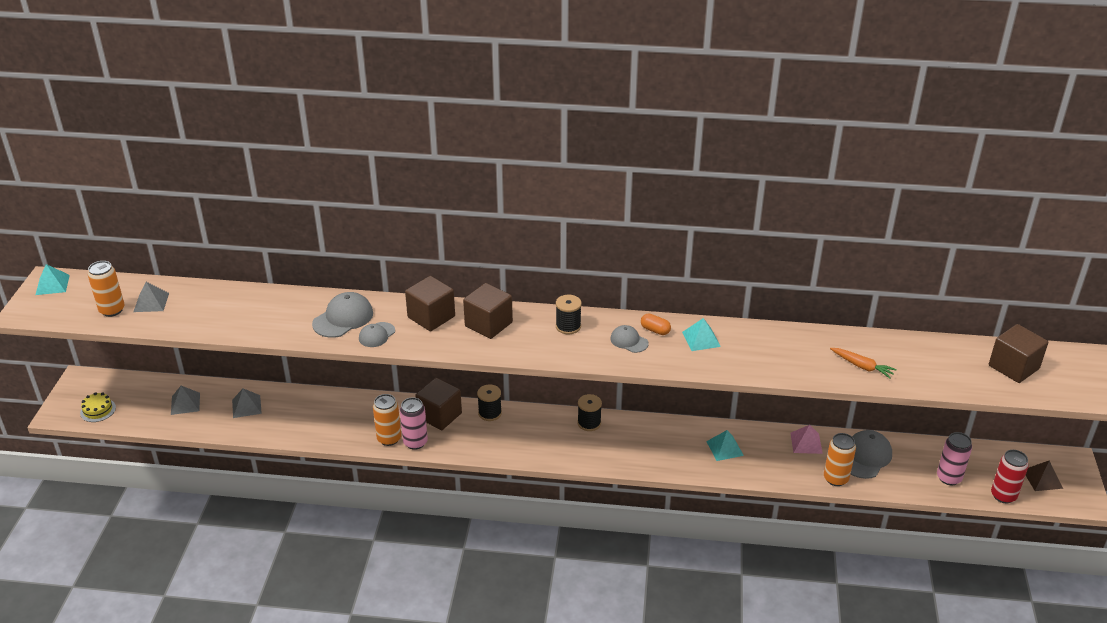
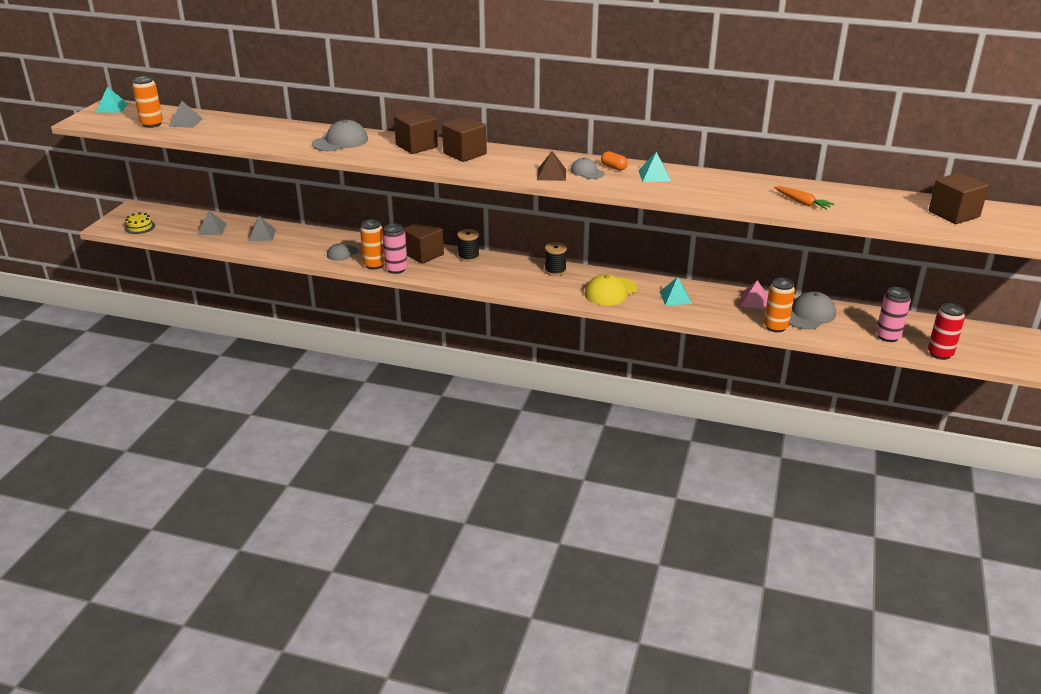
camera: 10 degrees right, 5 degrees down
(376, 335) = (364, 153): grey cap -> grey cap (342, 253)
(568, 326) = (535, 160): black spool -> none
(655, 448) = (610, 292): none -> yellow cap
(1042, 479) = (983, 346): brown pyramid -> brown pyramid (551, 174)

